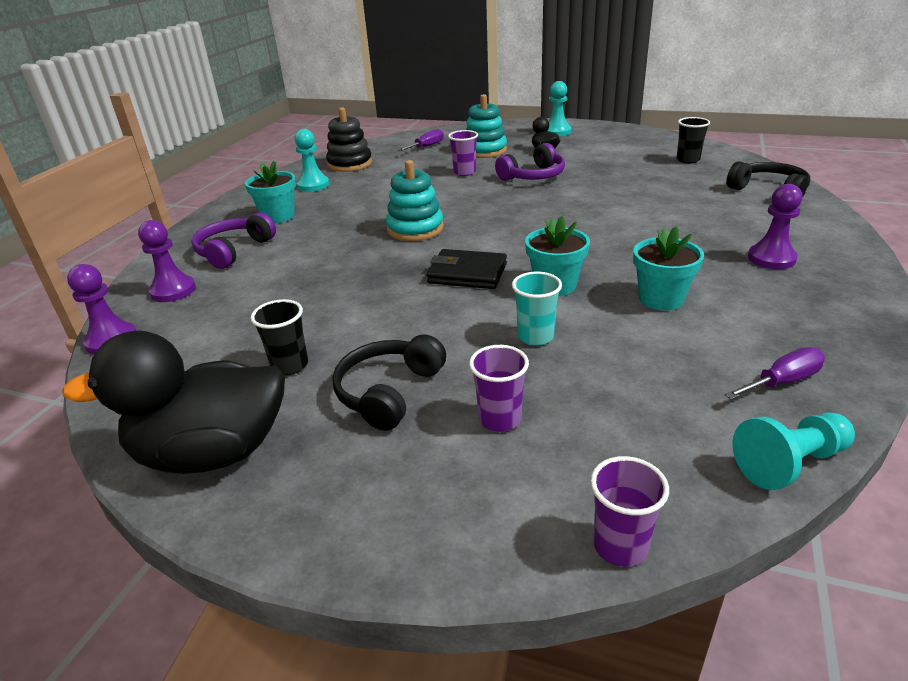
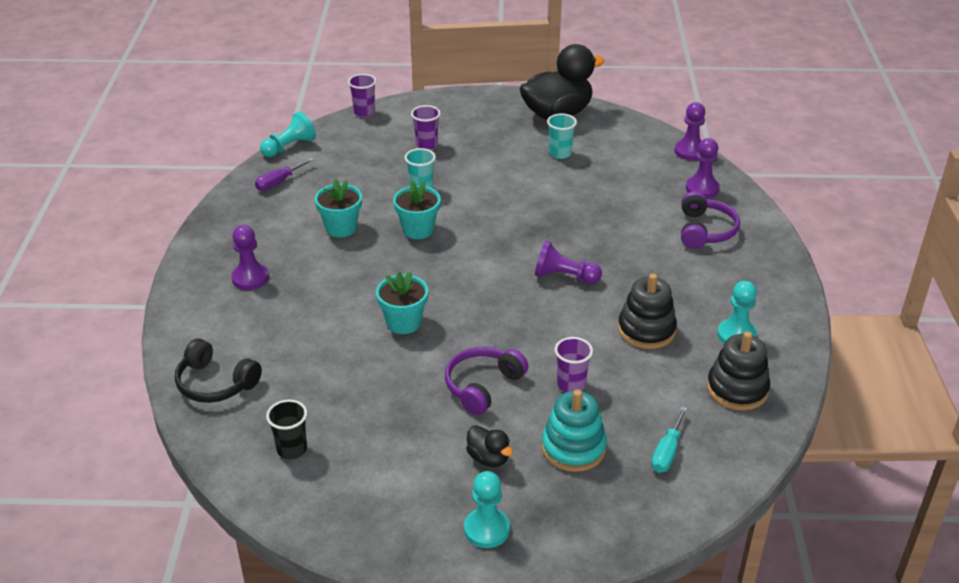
camera: 160 degrees right, 5 degrees up
(278, 216) = (716, 277): turquoise flower pot -> turquoise flower pot (403, 322)
(290, 365) = (560, 153): black cup -> turquoise cup
(378, 192) = (646, 330): none -> black stacking toy
(389, 392) = (491, 148): black headphones -> none
(415, 229) = (564, 277): turquoise stacking toy -> purple pawn
(426, 146) = (667, 452): purple screwdriver -> turquoise screwdriver
(467, 273) = (489, 232): black wallet -> none

